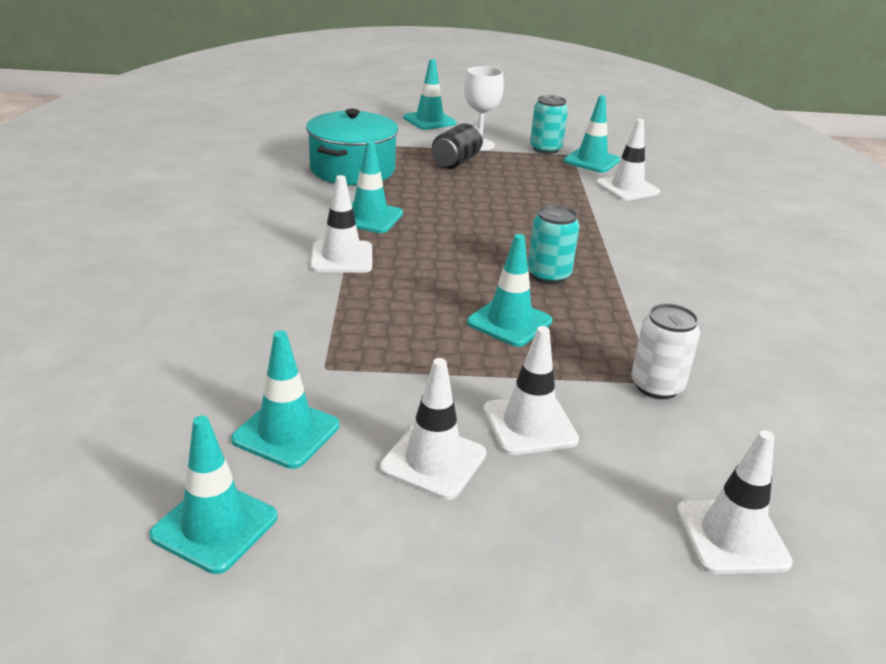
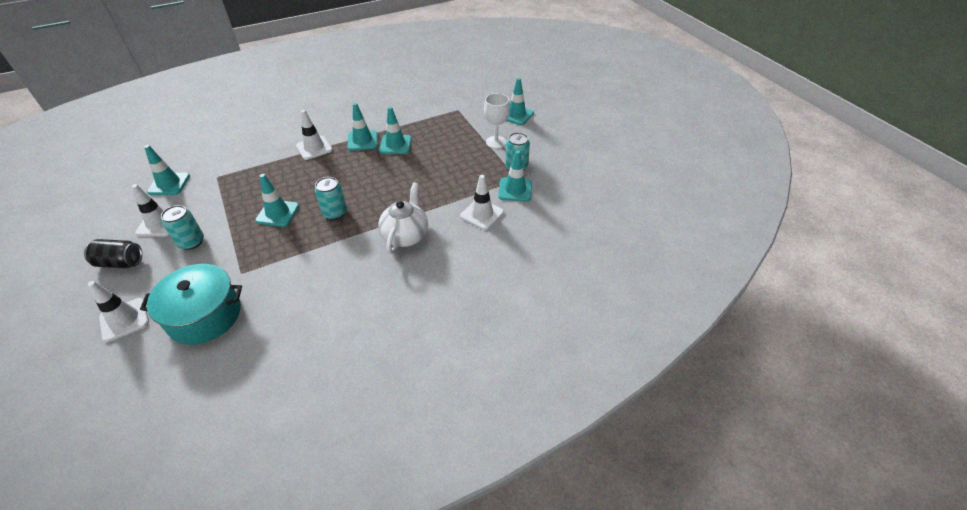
camera: 65 degrees right, 15 degrees up
(215, 526) = (113, 189): turquoise traffic cone -> turquoise traffic cone (395, 145)
(352, 169) = (417, 116): turquoise pot -> turquoise pot (205, 315)
(456, 161) = (460, 142): black can -> black can (120, 262)
(529, 425) = (191, 242): white traffic cone -> turquoise can
(640, 239) = (405, 235): none -> white teapot
(656, 386) = (237, 275): white can -> none

